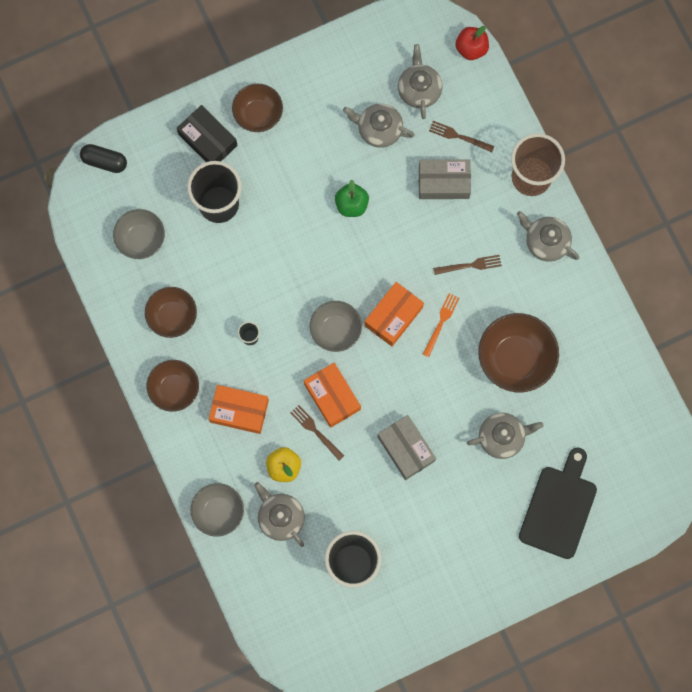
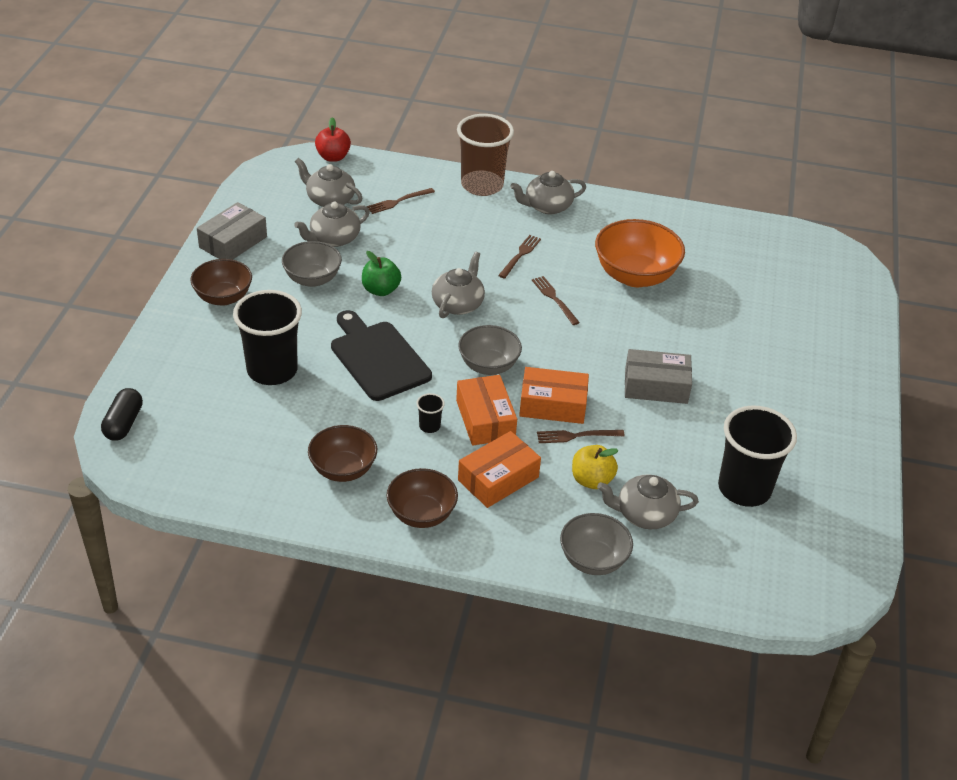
camera: 55 degrees left, 35 degrees down
(104, 161) = (123, 423): black capsule -> black capsule turned 45 degrees counterclockwise
(141, 239) = (236, 445): grey bowl -> grey bowl (312, 279)
(208, 140) = (202, 342): black box -> none
(393, 316) = (516, 323): orange box -> orange box (485, 419)
(441, 322) = (554, 298): orange fork -> brown fork
(443, 182) = (428, 230): grey box -> grey box (233, 242)
(502, 437) = (703, 322): grey teapot -> grey teapot (458, 304)
(515, 358) = (635, 276): brown bowl -> orange bowl
(559, 507) = (804, 325): black cutting board -> black cutting board (377, 358)

